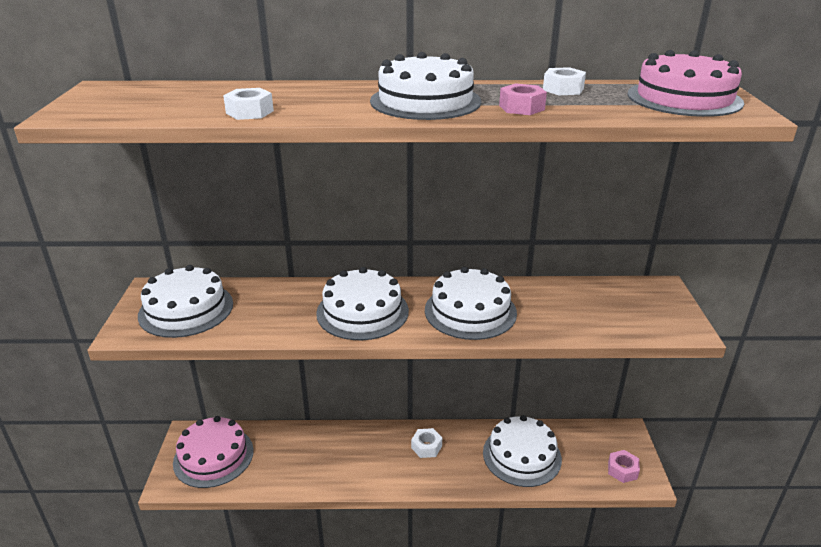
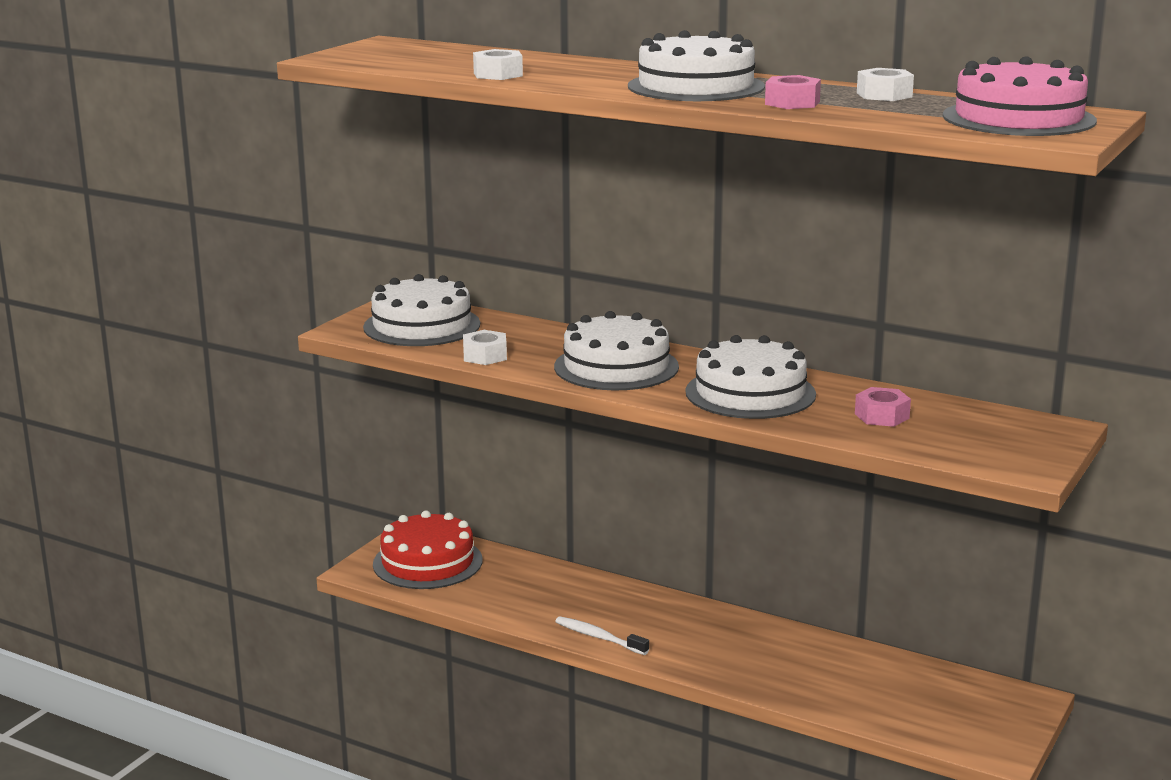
camera: 30 degrees right, 10 degrees down
(213, 456) = (427, 562): pink cake -> red cake
(369, 481) = (598, 637): none -> white toothbrush
(426, 447) = (704, 629): white nut -> white nut (485, 356)
(522, 455) = (833, 675): white cake -> none
(622, 470) = (973, 732): pink nut -> pink nut (882, 416)

